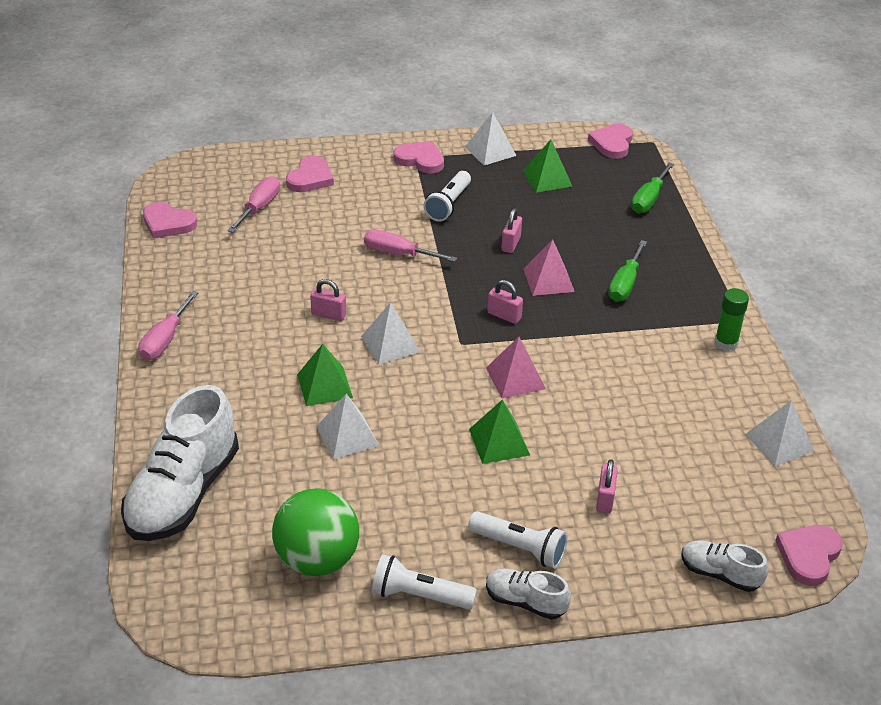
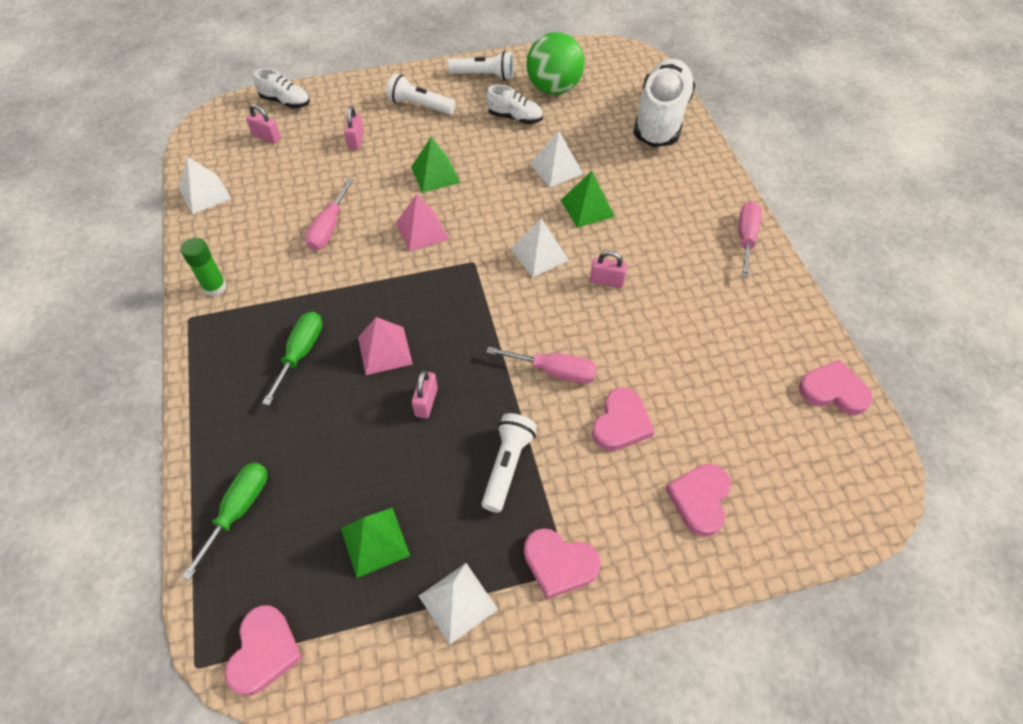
camera: 175 degrees right, 15 degrees up
(259, 208) = (741, 431): pink screwdriver -> pink screwdriver (329, 228)
(504, 316) = (433, 298): pink padlock -> pink padlock (266, 137)
(525, 602) = (416, 77): white shoe -> white shoe (514, 117)
(808, 556) = (219, 117): pink heart -> pink heart (621, 423)

